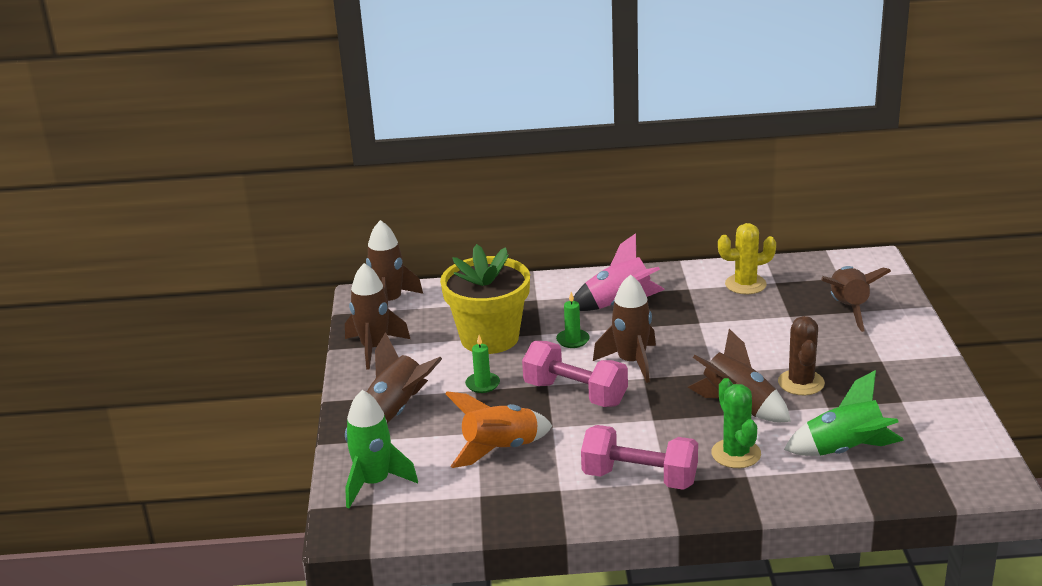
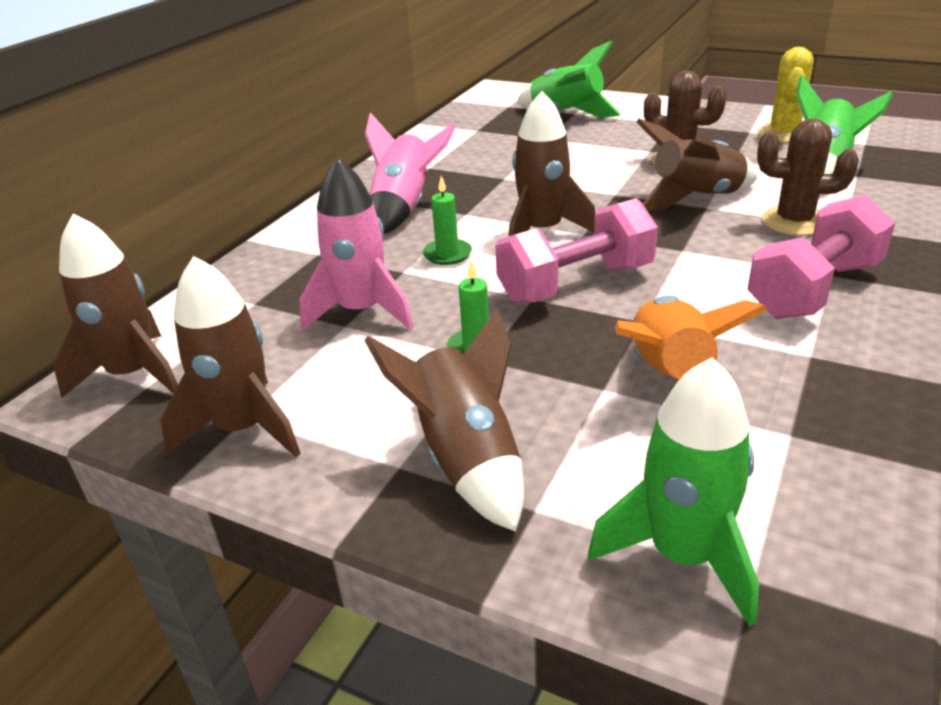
camera: 60 degrees left, 5 degrees up
(489, 338) = (362, 311): yellow flower pot -> pink rocket
(736, 454) = (794, 222): green cactus -> brown cactus
(745, 284) = (462, 142): yellow cactus -> yellow cactus (784, 134)
(848, 309) = (566, 114): brown rocket -> green rocket

